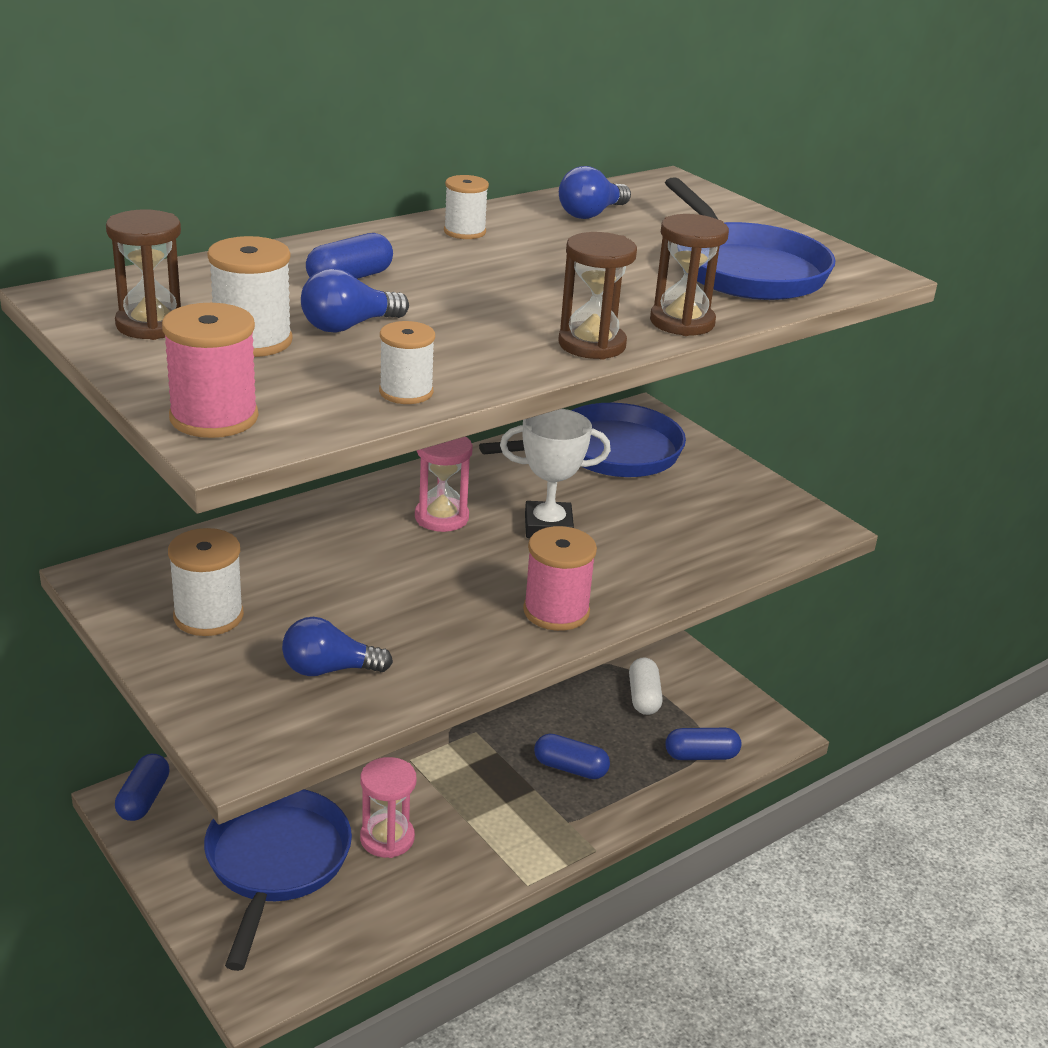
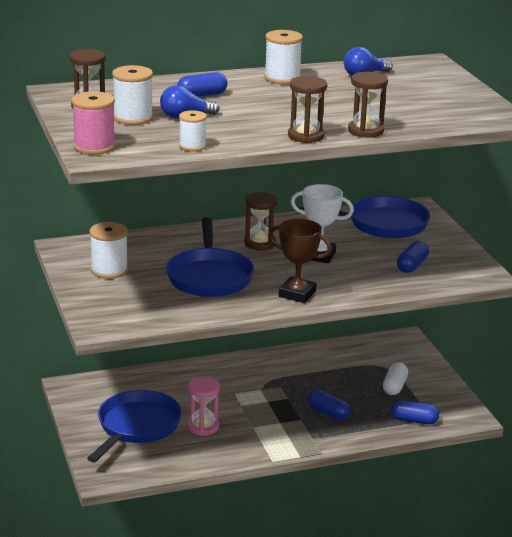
camera: 20 degrees right, 5 degrees down
(143, 799) = (78, 387): blue capsule -> blue capsule (412, 266)
(329, 669) = (159, 301): blue light bulb -> none
(441, 517) = (260, 243): pink hourglass -> brown hourglass
(464, 232) = (282, 78): white spool -> white spool, size x1.53
(556, 611) = (297, 294): pink spool -> brown trophy
(745, 269) = (429, 110): blue pan -> blue pan (209, 276)

